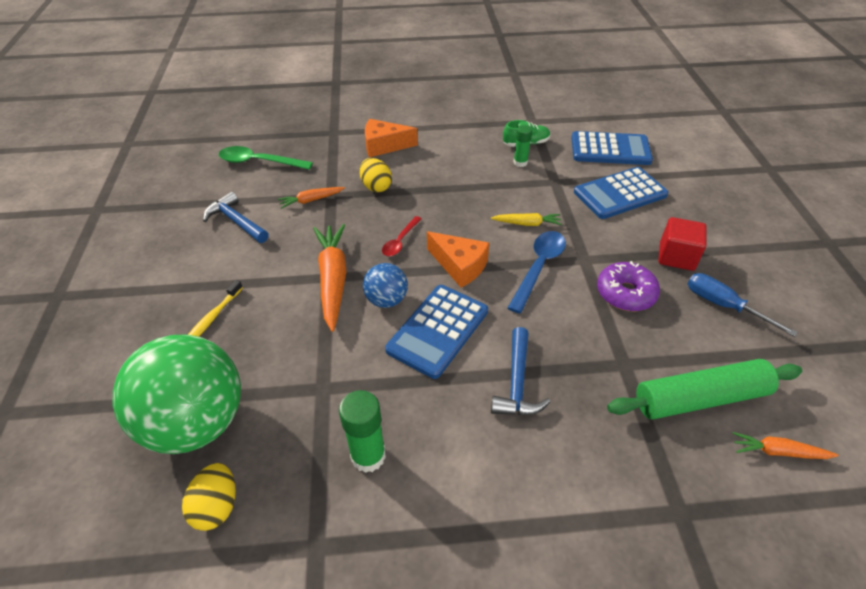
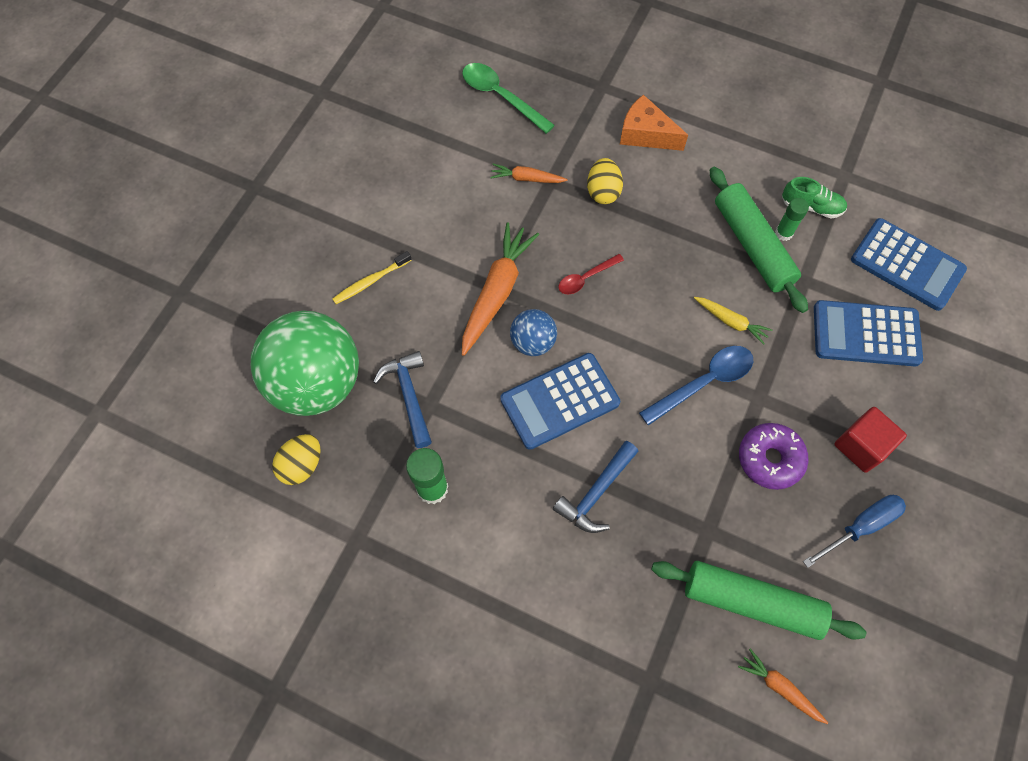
camera: 30 degrees right, 20 degrees up
(236, 221) = (441, 171): blue hammer -> blue hammer (409, 395)
(459, 266) = (626, 339): orange cheese -> none
(505, 176) = (752, 245): none -> green rolling pin
(723, 305) = (860, 526): blue screwdriver -> blue screwdriver turned 75 degrees clockwise

